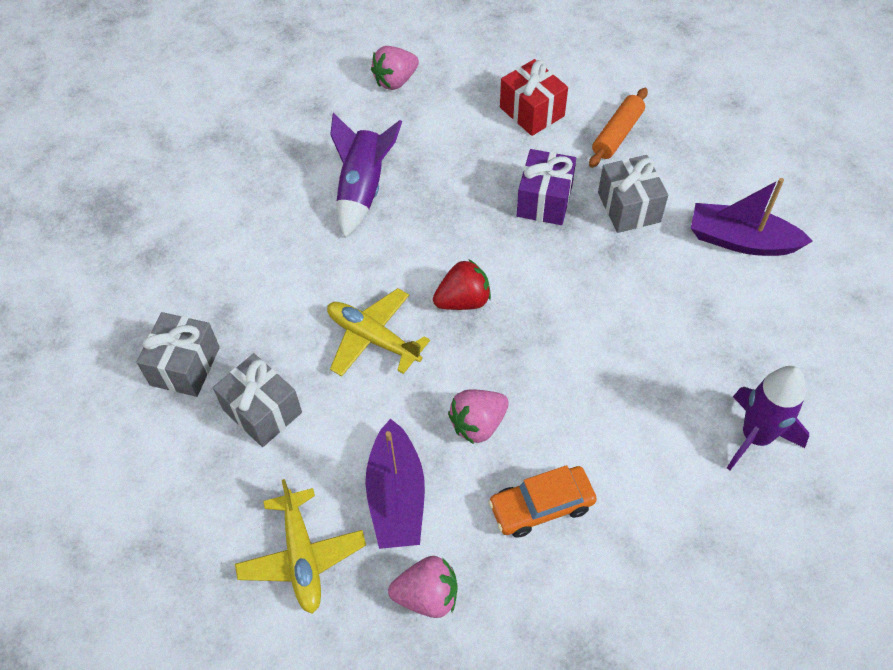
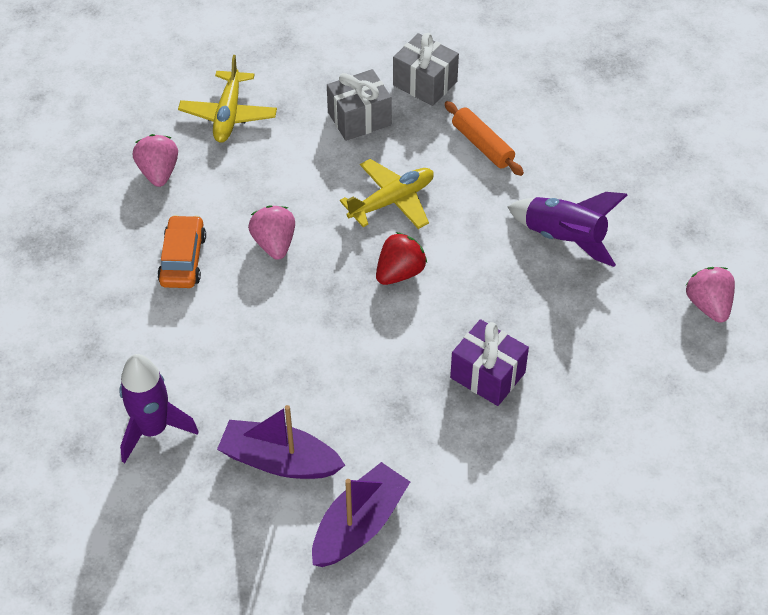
camera: 110 degrees right, 5 degrees down
(302, 556) = (228, 114): yellow plane -> yellow plane turned 90 degrees counterclockwise
(396, 496) = (243, 177): purple boat -> purple boat (279, 461)
(427, 595) = (158, 172): pink strawberry -> pink strawberry turned 150 degrees clockwise
(463, 300) = (399, 273): red strawberry -> red strawberry turned 135 degrees counterclockwise
(532, 112) = (617, 410): red gift -> none
(617, 134) = (552, 477): orange rolling pin -> orange rolling pin (482, 145)
(629, 207) = (447, 444): grey gift -> none

